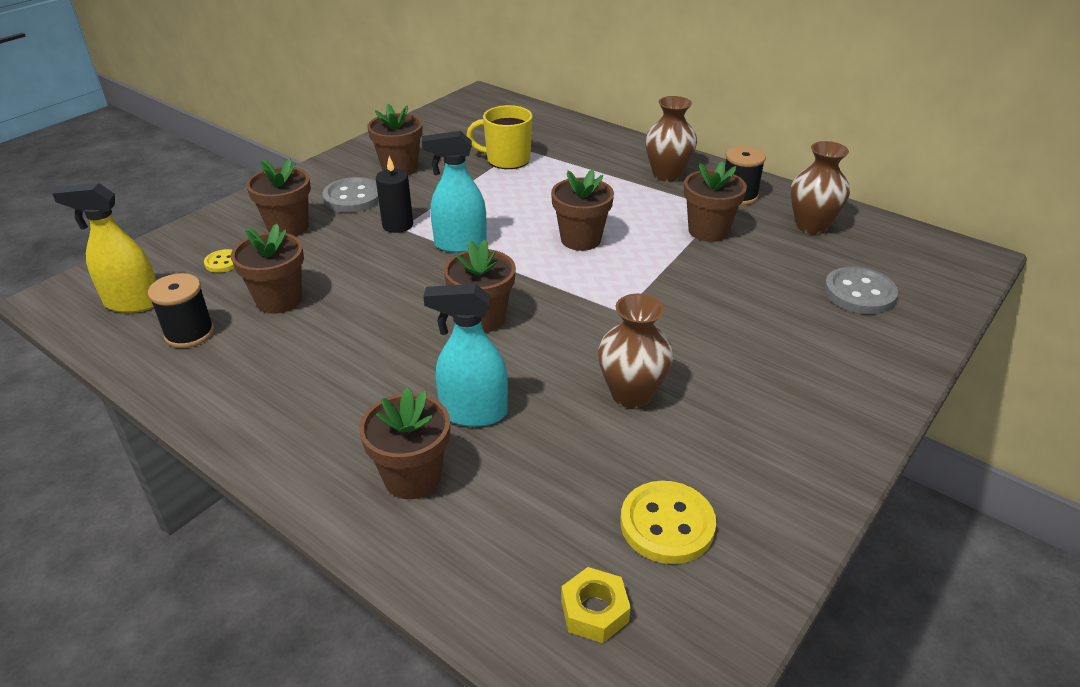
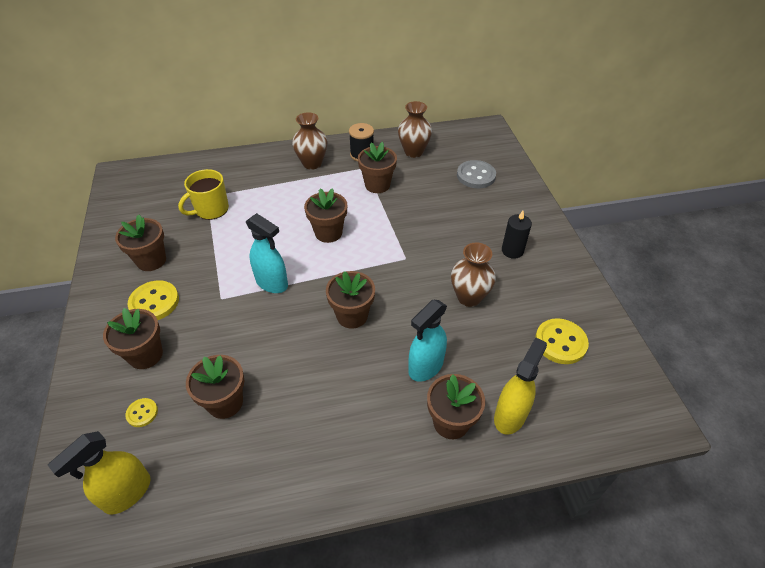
camera: 50 degrees left, 10 degrees up
(189, 333) = (206, 472): black spool -> none
(353, 197) = (154, 302): grey button -> yellow button
(397, 225) = (215, 299): black candle -> black candle (512, 251)
(460, 244) = (272, 283): turquoise spray bottle -> turquoise spray bottle turned 90 degrees counterclockwise
(478, 530) = (510, 415): none -> yellow spray bottle
(594, 611) = (590, 402): yellow nut -> none

